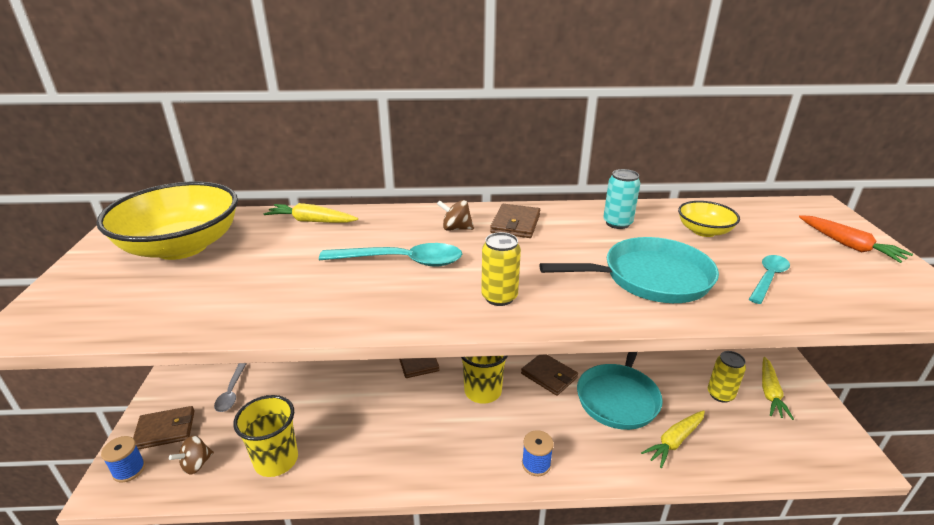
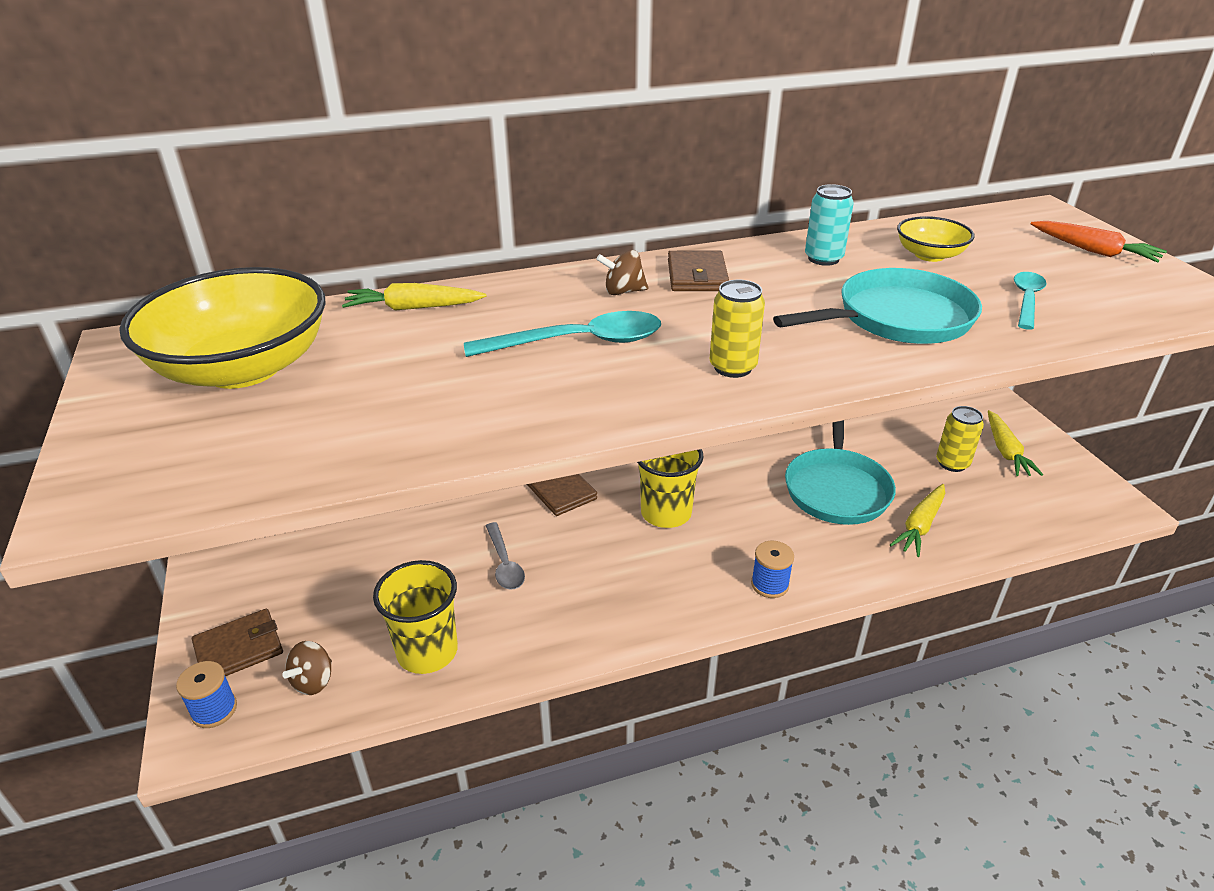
camera: 15 degrees left, 5 degrees up
(231, 393) = (313, 582): grey spoon -> grey spoon (504, 564)
(549, 376) = (742, 479): brown wallet -> none

